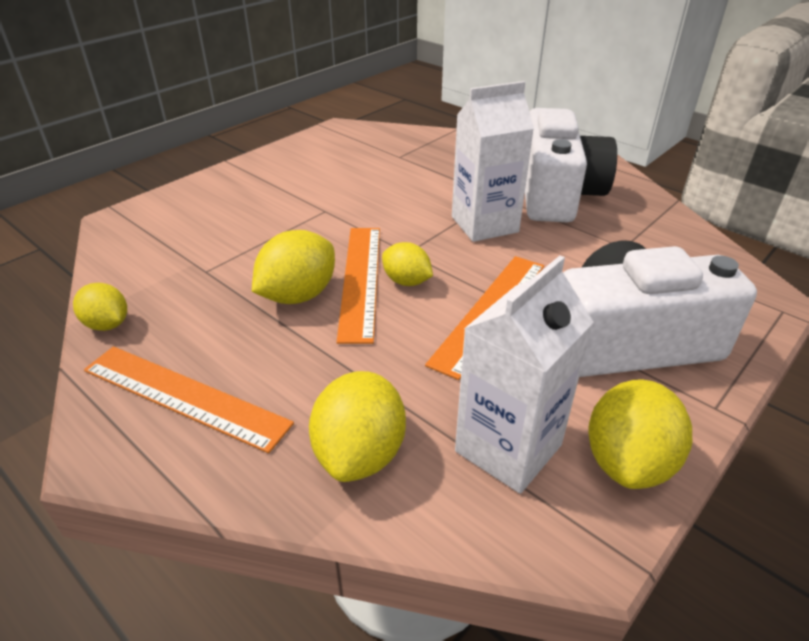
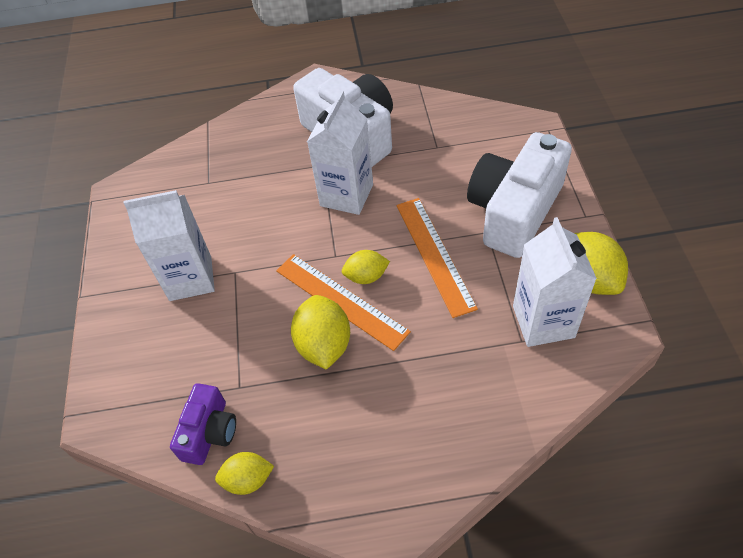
camera: 45 degrees left, 15 degrees up
(144, 278) = (209, 432): none -> purple camera
(185, 396) = (371, 461): orange ruler -> none
(294, 194) = (190, 278): none -> white carton
(360, 453) = (494, 392): yellow lemon -> none

